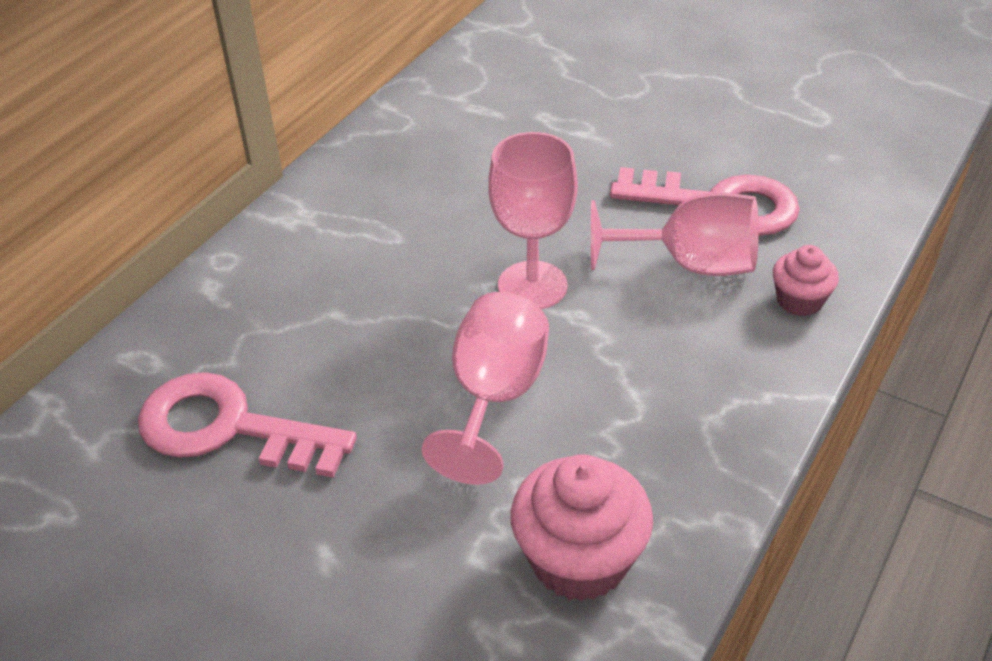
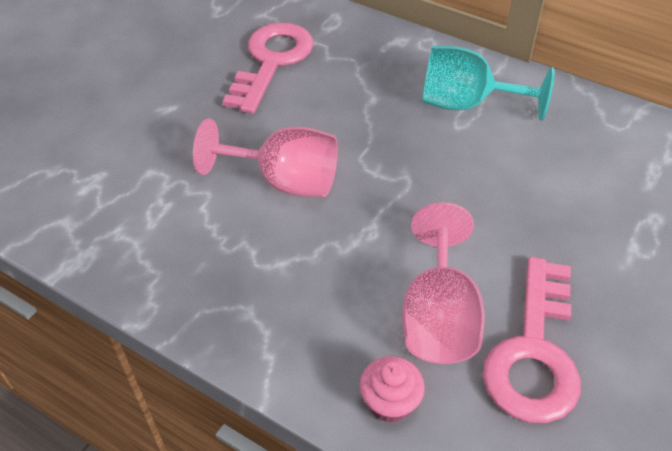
camera: 90 degrees right, 5 degrees up
(357, 230) = (466, 104): none -> turquoise goblet
(532, 285) = (405, 204): pink goblet -> none
(579, 559) = (135, 222): pink cupcake -> none

